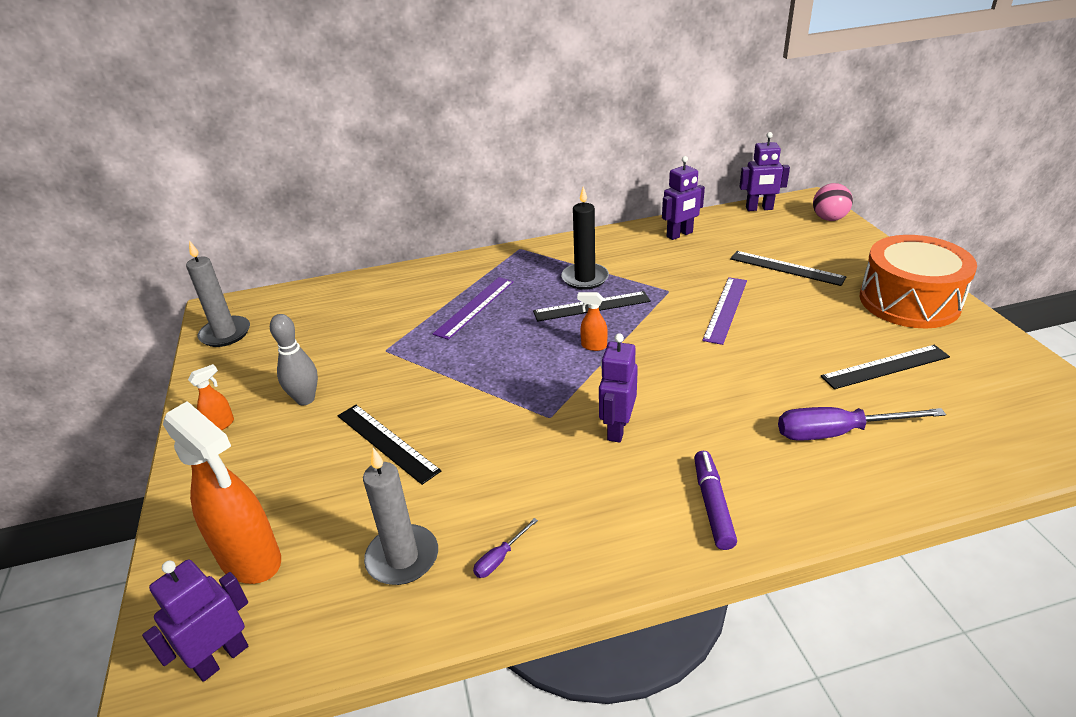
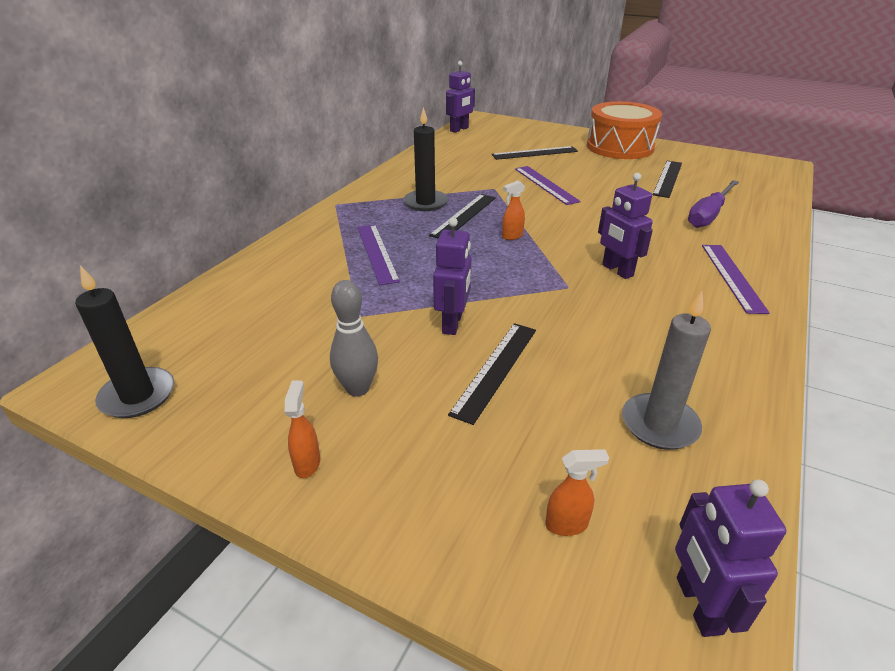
camera: 50 degrees left, 0 degrees up
(225, 334) = (138, 396): grey candle -> black candle
(251, 560) = (567, 524): orange spray bottle -> orange spray bottle, size x0.43
(387, 442) = (495, 369): black ruler -> black ruler turned 60 degrees counterclockwise
(500, 558) = (706, 377): purple screwdriver -> none
(680, 235) = (438, 157): purple robot -> purple robot (452, 323)
(712, 505) = (732, 277): purple marker -> purple ruler
(829, 219) = (508, 123): pink ball -> none

